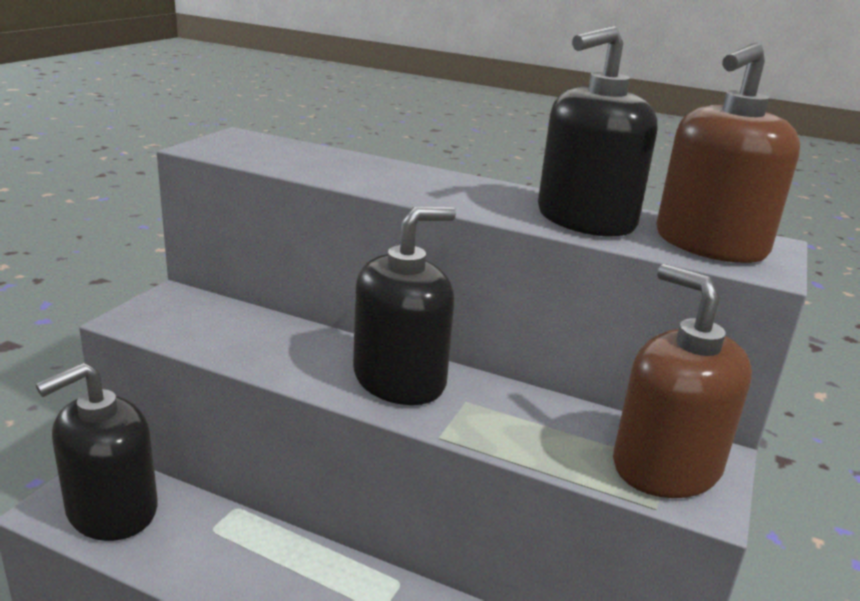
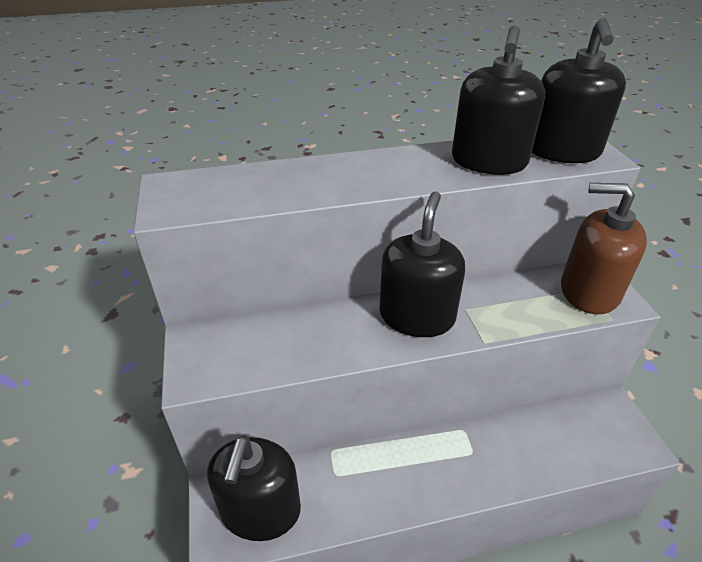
camera: 35 degrees left, 15 degrees up
(709, 244) = (562, 151): brown soap dispenser -> black soap dispenser

